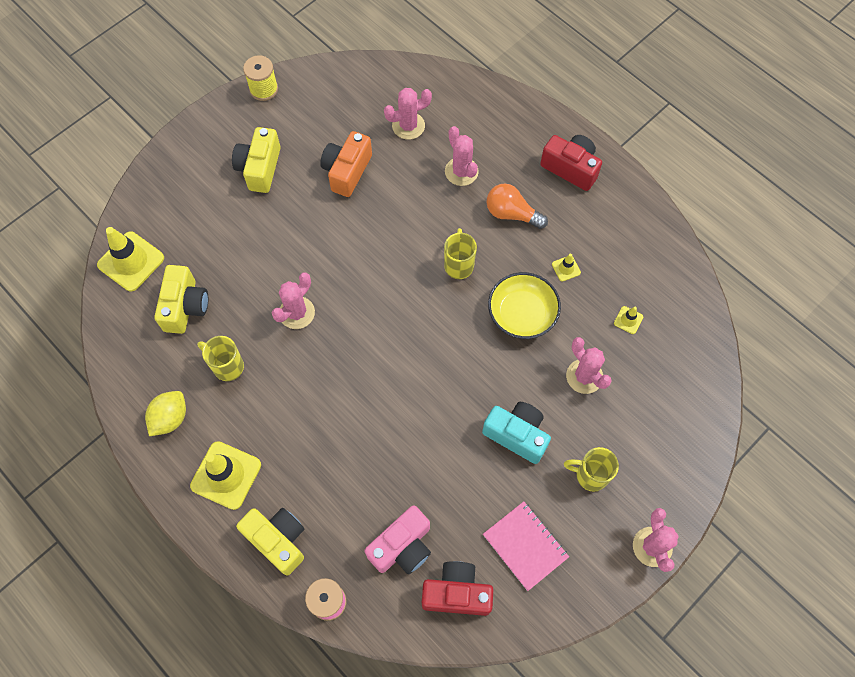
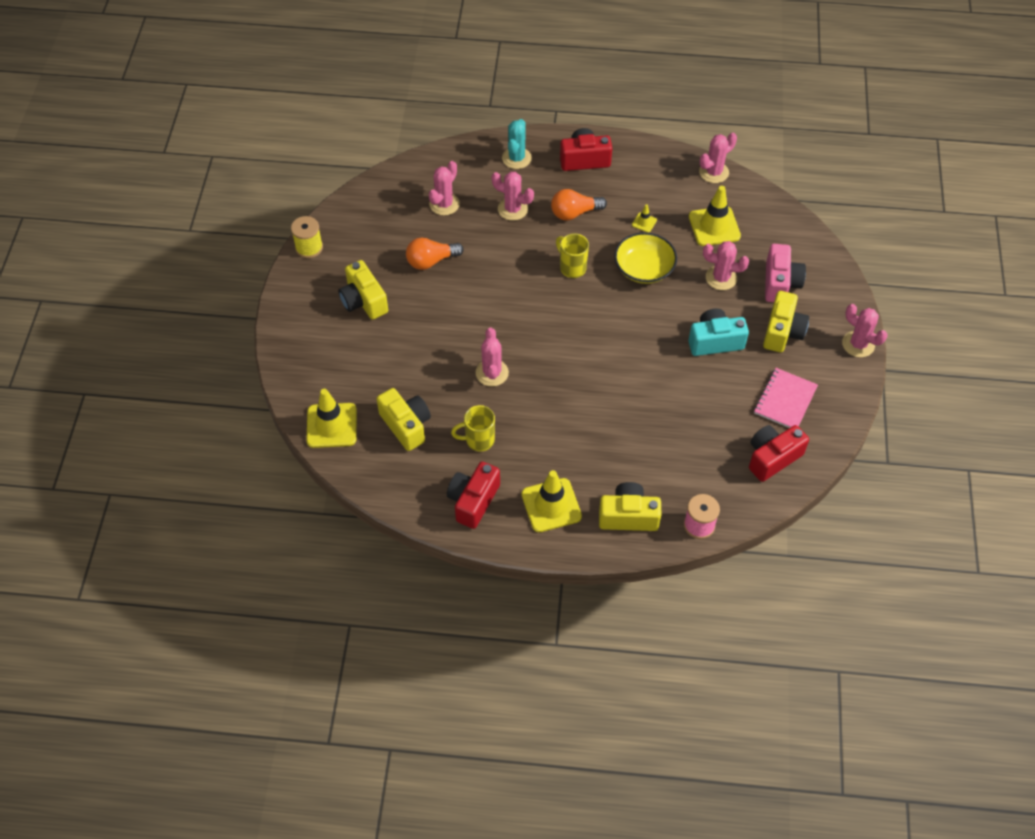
camera: 40 degrees left, 10 degrees down
(170, 418) = (473, 501): yellow lemon -> red camera
(347, 171) = (431, 261): orange camera -> orange light bulb
(402, 547) = (711, 458): pink camera -> pink camera (780, 283)
(511, 125) = (516, 158): none -> turquoise cactus
(525, 546) = (785, 400): pink notebook -> pink notebook turned 75 degrees counterclockwise
(590, 475) = (782, 332): yellow mug -> yellow camera
(628, 320) = (714, 226): yellow traffic cone -> yellow traffic cone, size x2.19
(681, 265) = (714, 172): none -> pink cactus

